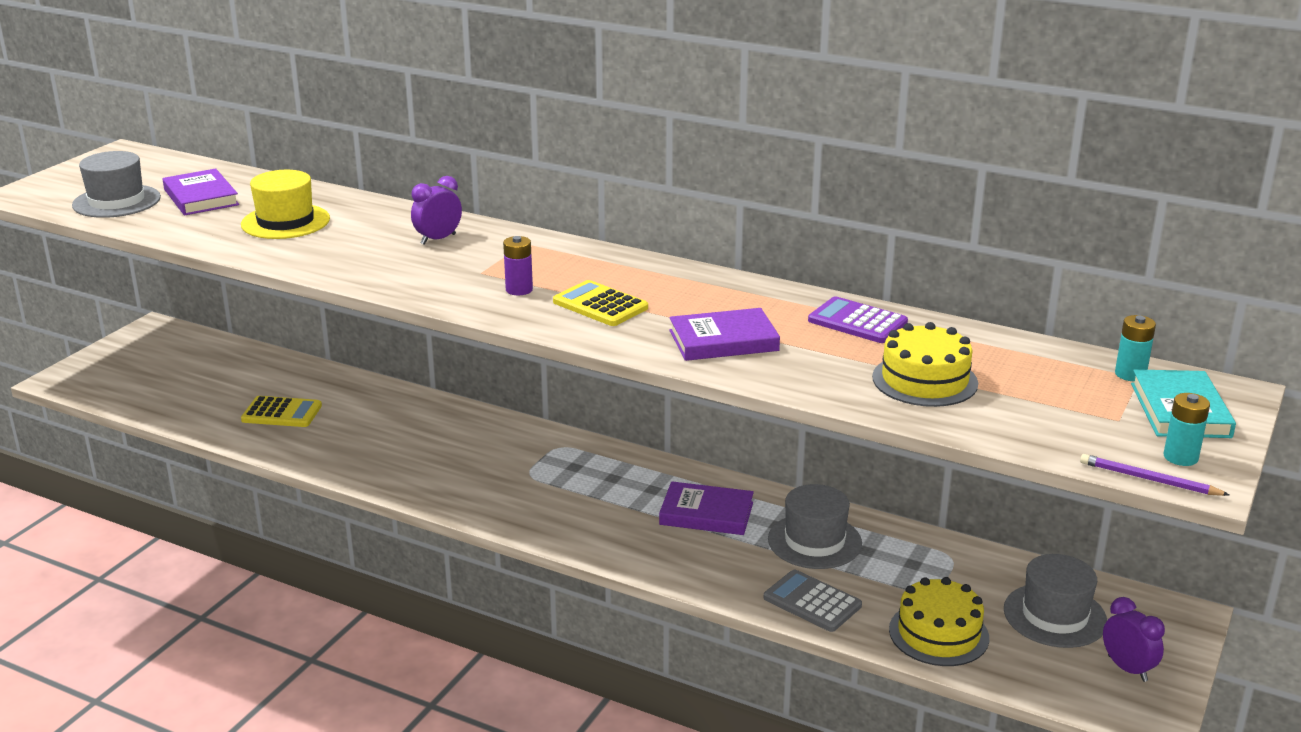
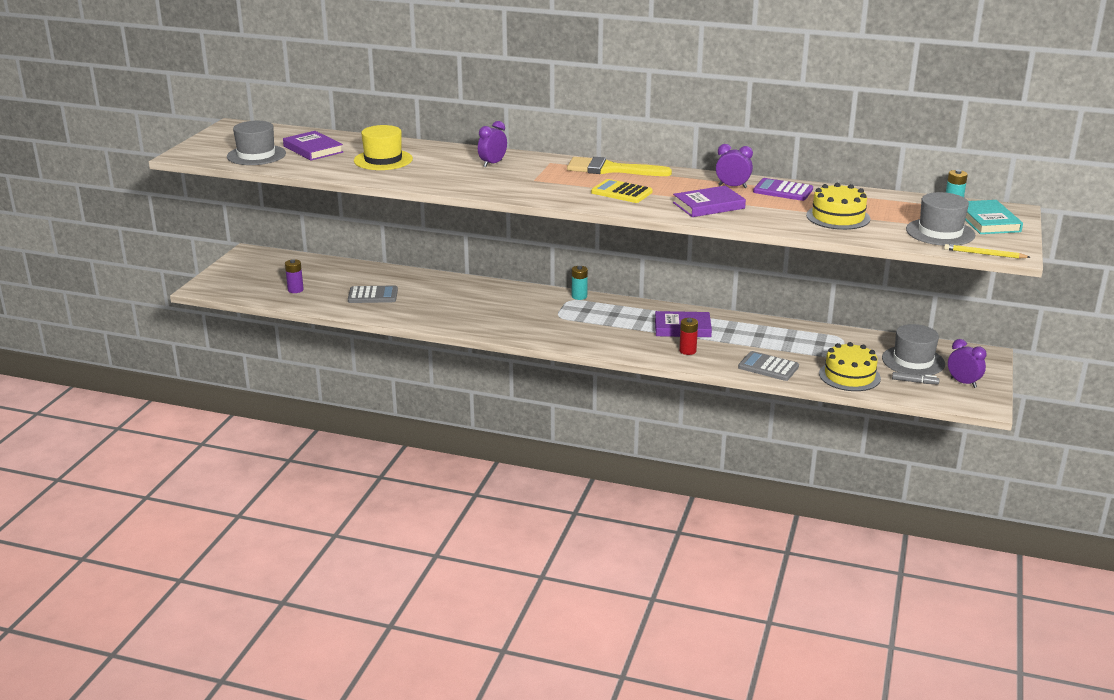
camera: 10 degrees left, 0 degrees up
(282, 413) = (373, 295): yellow calculator -> grey calculator
(519, 290) = (565, 187): purple battery -> purple battery (295, 290)
(607, 262) = (610, 169): none -> yellow brush
(696, 557) = (687, 351): none -> red battery
(780, 308) = (732, 186): none -> purple clock
(814, 541) = (756, 336): grey hat -> grey hat (940, 232)
(1044, 658) = (914, 382): none -> grey marker
(1149, 480) = (984, 254): purple pencil -> yellow pencil
(1180, 457) = (997, 243): turquoise battery -> turquoise battery (579, 296)

